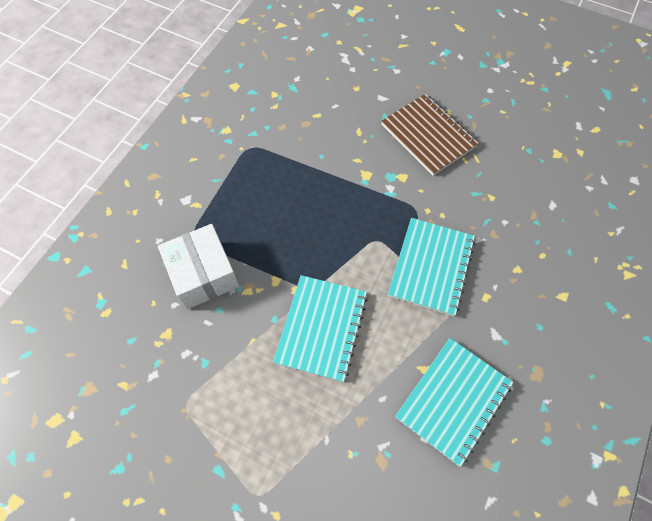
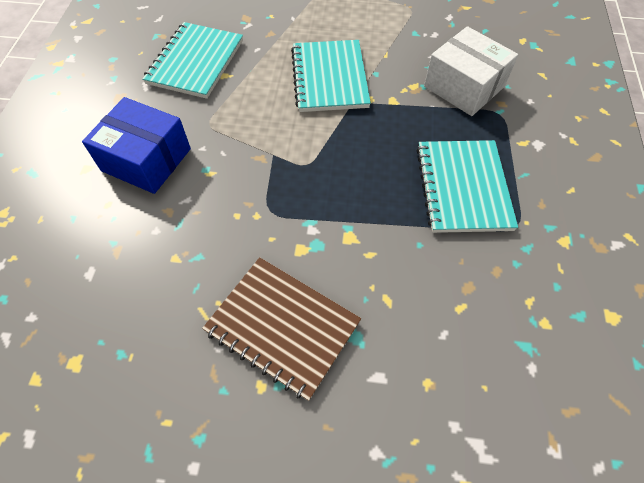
camera: 160 degrees right, 5 degrees down
(431, 267) = (238, 155): turquoise notebook -> turquoise notebook (463, 187)
(510, 288) = (146, 159): none -> blue box

